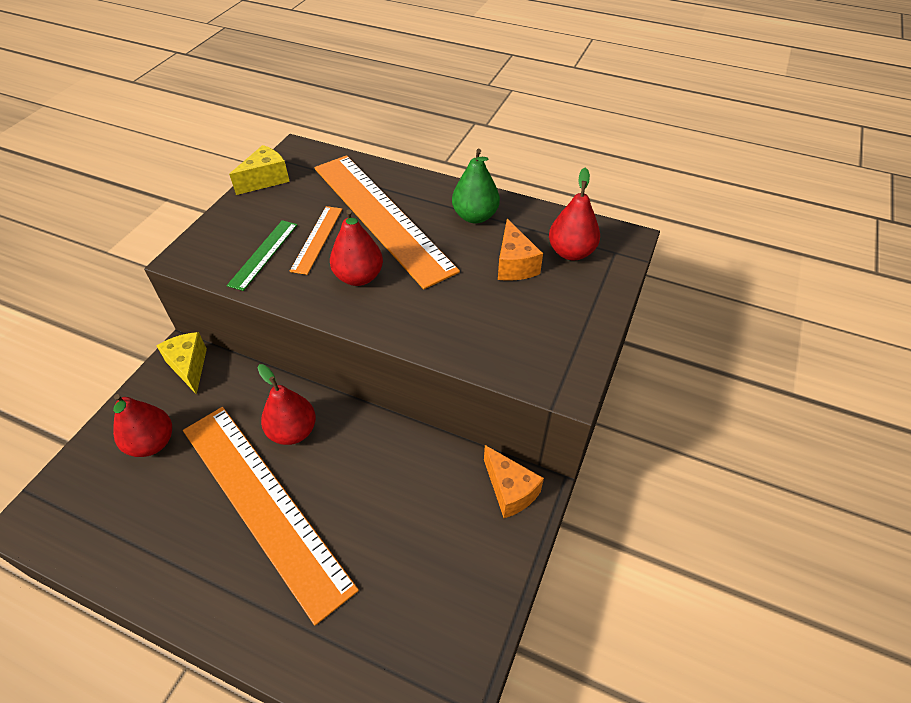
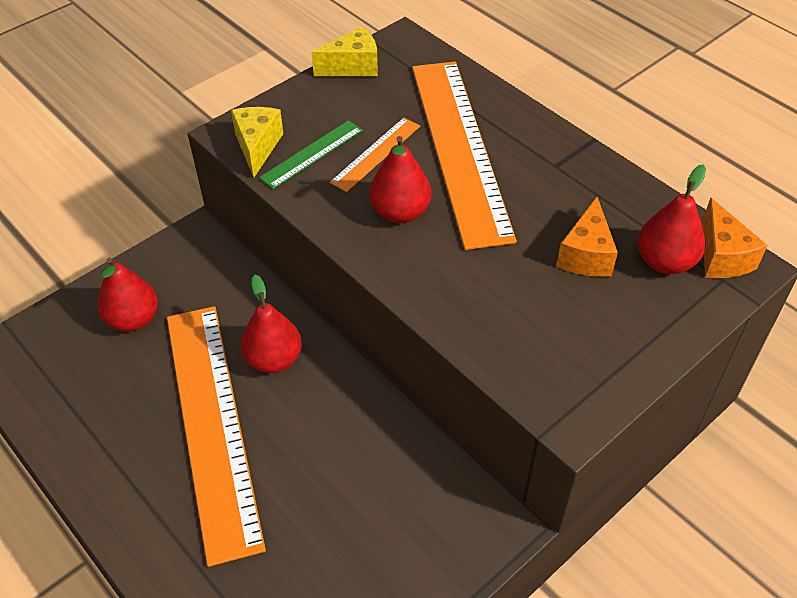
camera: 25 degrees right, 0 degrees up
(189, 366) = (201, 251): yellow cheese -> yellow cheese (257, 147)
(475, 216) = (570, 180): green pear -> none
(510, 490) = (475, 515): orange cheese -> orange cheese (721, 256)

